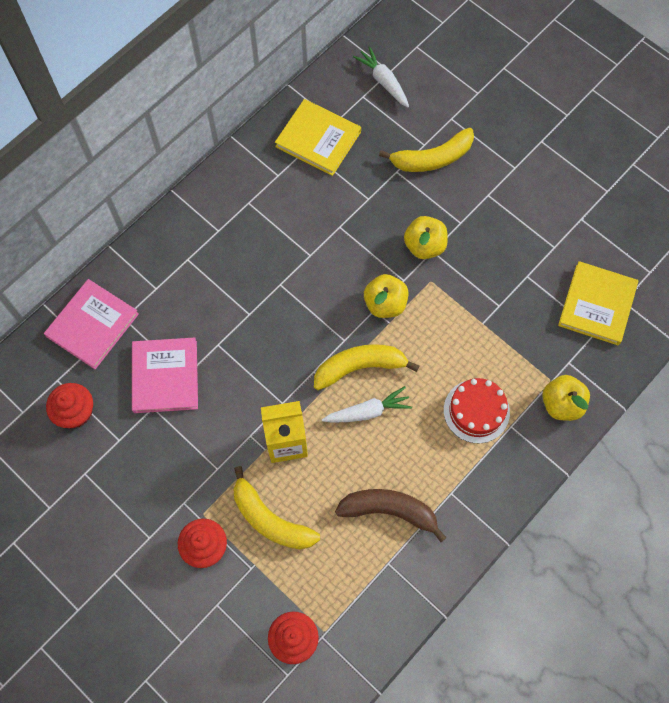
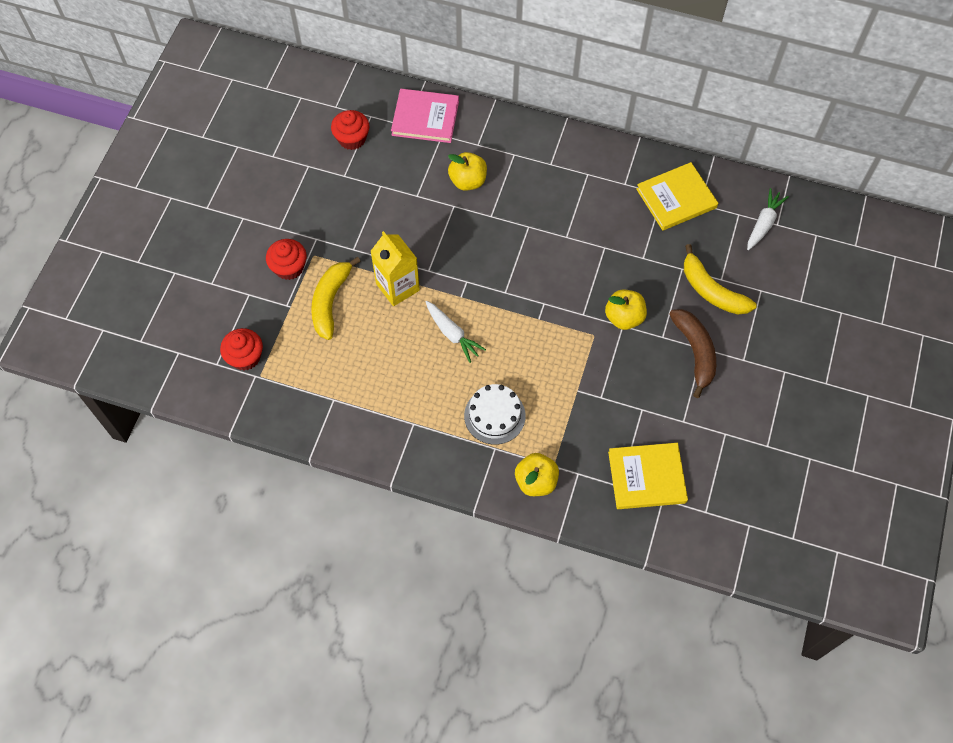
camera: 65 degrees right, 5 degrees down
(165, 376) = (409, 183): pink book -> none
(318, 139) = (676, 198): yellow book -> yellow book turned 60 degrees clockwise
(360, 367) = (487, 313): yellow banana -> none
(385, 304) = (553, 309): yellow apple -> yellow apple (468, 181)
(389, 511) = (377, 383): brown banana -> brown banana (695, 352)
(476, 411) = (494, 415): red cake -> white cake

